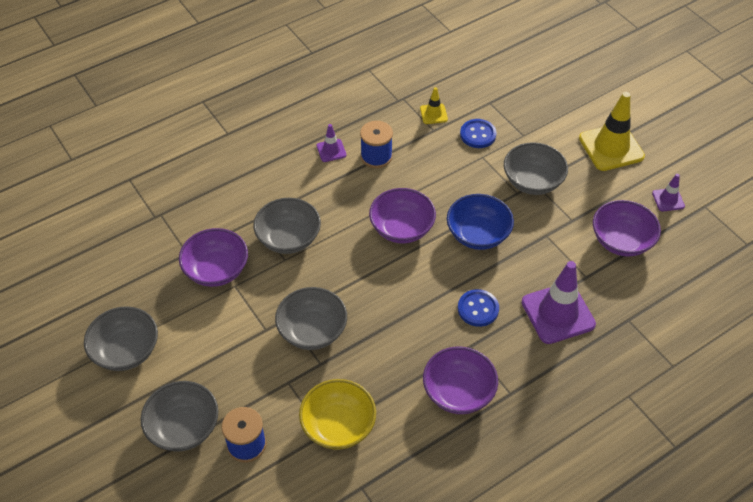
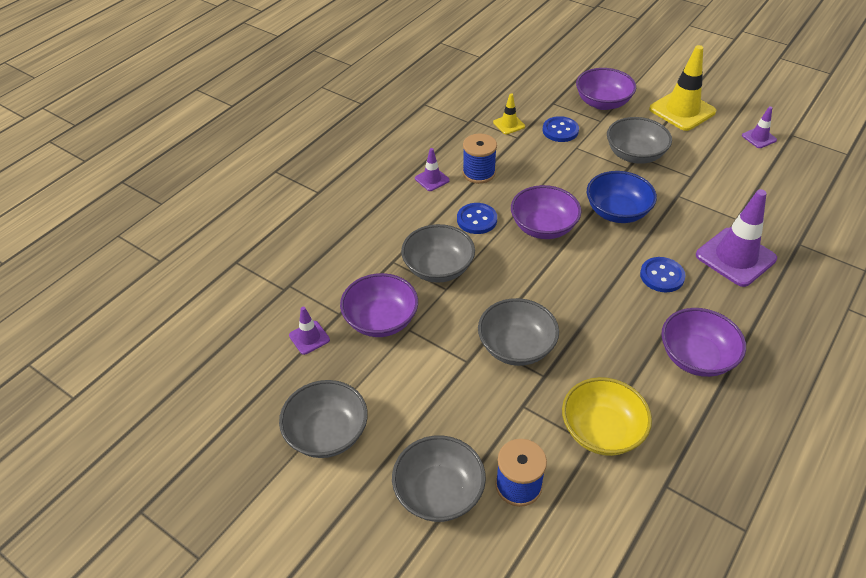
camera: 20 degrees left, 5 degrees down
(153, 266) = (309, 337): none -> purple traffic cone
(347, 202) = (477, 220): none -> blue button
(621, 241) = (745, 181): purple bowl -> purple bowl (602, 103)

